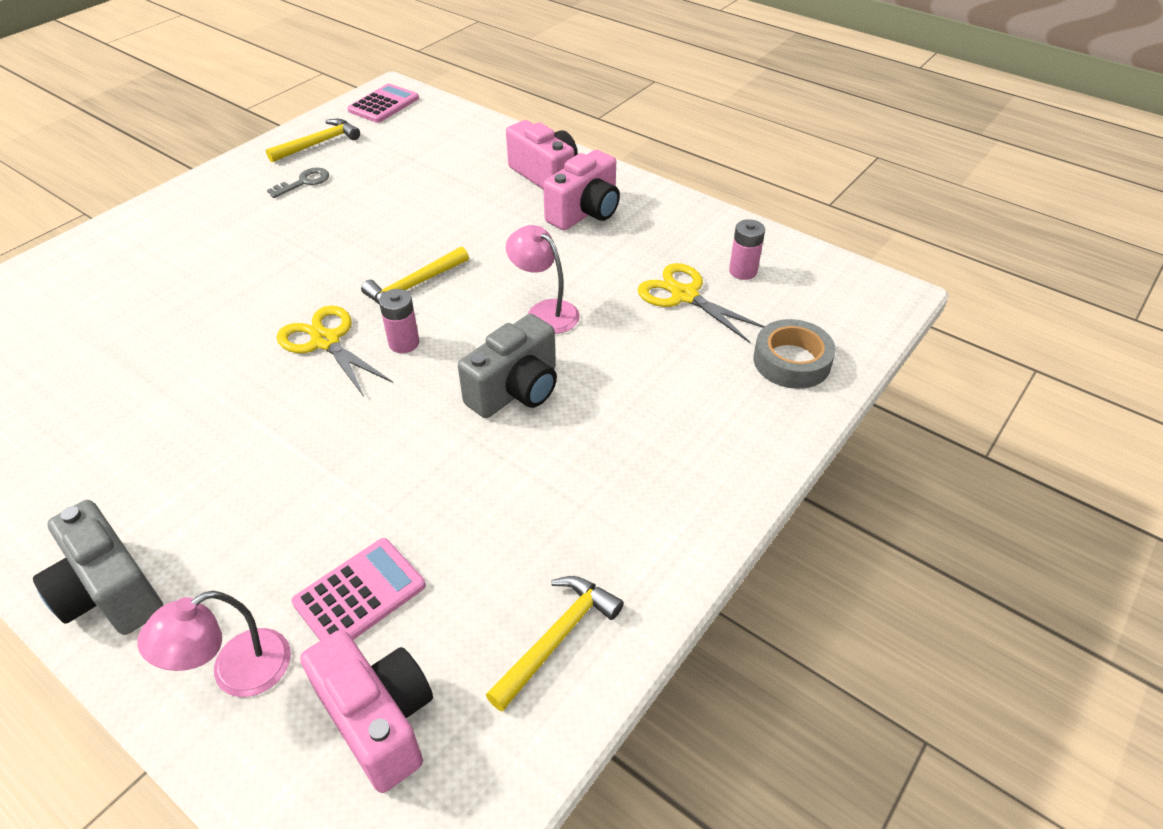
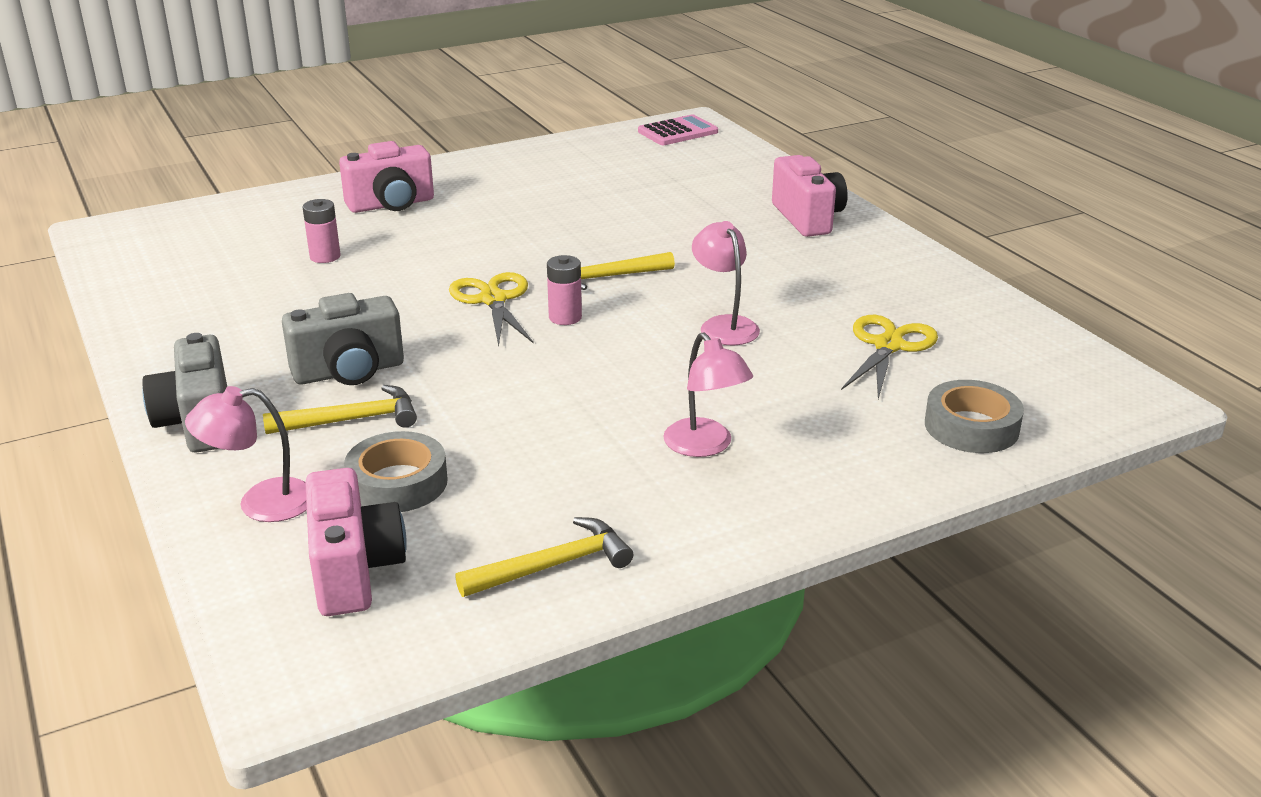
camera: 25 degrees right, 15 degrees down
(304, 182) = (556, 178): grey key -> none
(318, 143) = (591, 151): yellow hammer -> yellow hammer (351, 420)
(360, 594) = (397, 483): pink calculator -> grey tape
(516, 390) = (649, 378): grey camera -> grey camera (349, 372)
(585, 212) = (828, 256): pink camera -> pink camera (391, 204)
(605, 452) = (705, 446): none -> pink lamp
(684, 295) = (888, 346): yellow scissors -> yellow scissors turned 45 degrees clockwise
(743, 271) = (974, 340): pink battery -> pink battery (325, 256)

